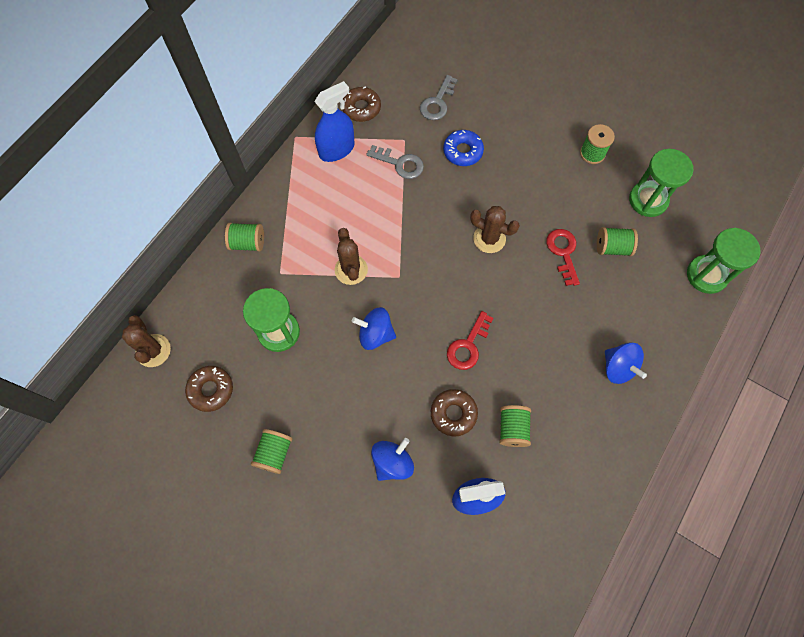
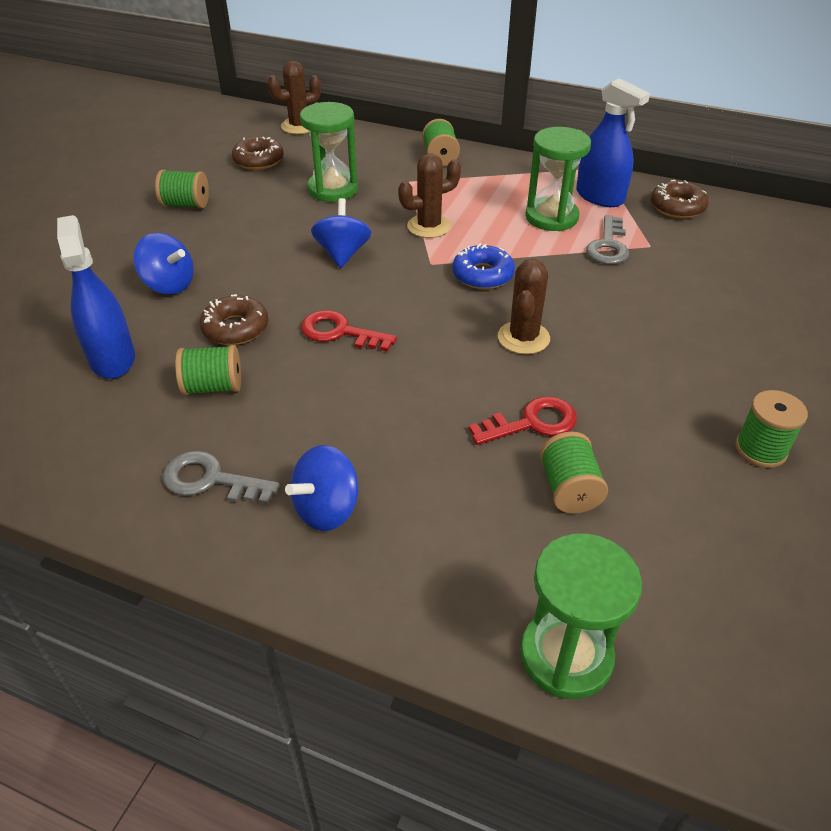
camera: 80 degrees right, 25 degrees down
(437, 103) = (735, 267): grey key -> grey key (210, 480)
(463, 151) = (664, 298): blue donut -> blue donut (483, 275)
(648, 200) = (703, 541): green hourglass -> green hourglass (551, 217)

